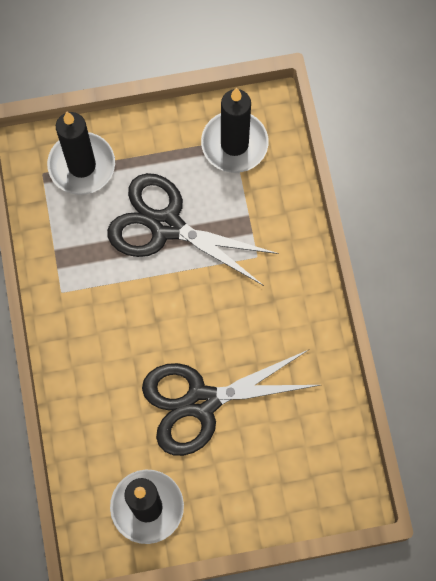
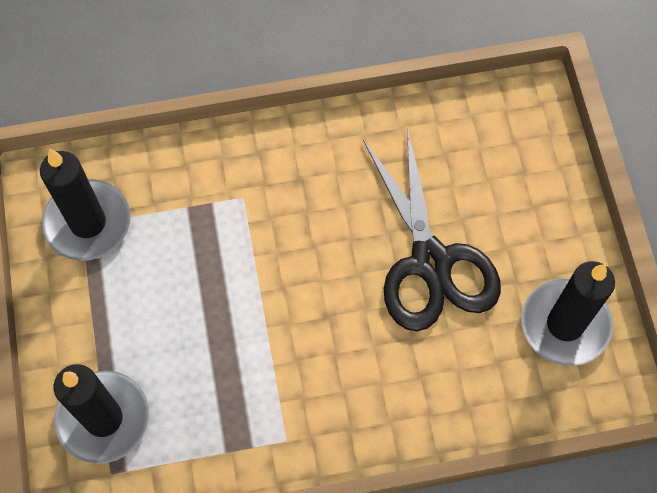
camera: 90 degrees left, 5 degrees down
(166, 226) = (197, 306): black scissors -> none

